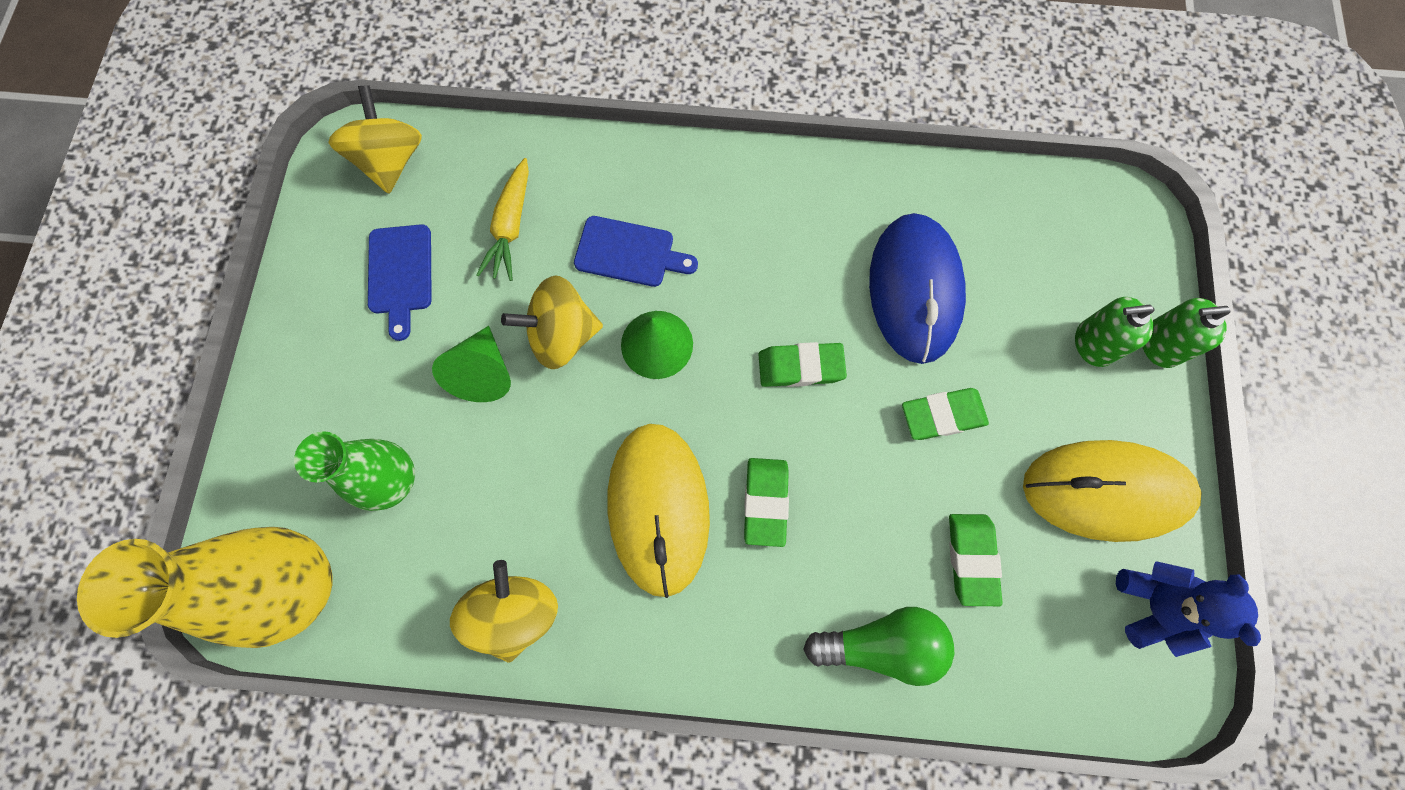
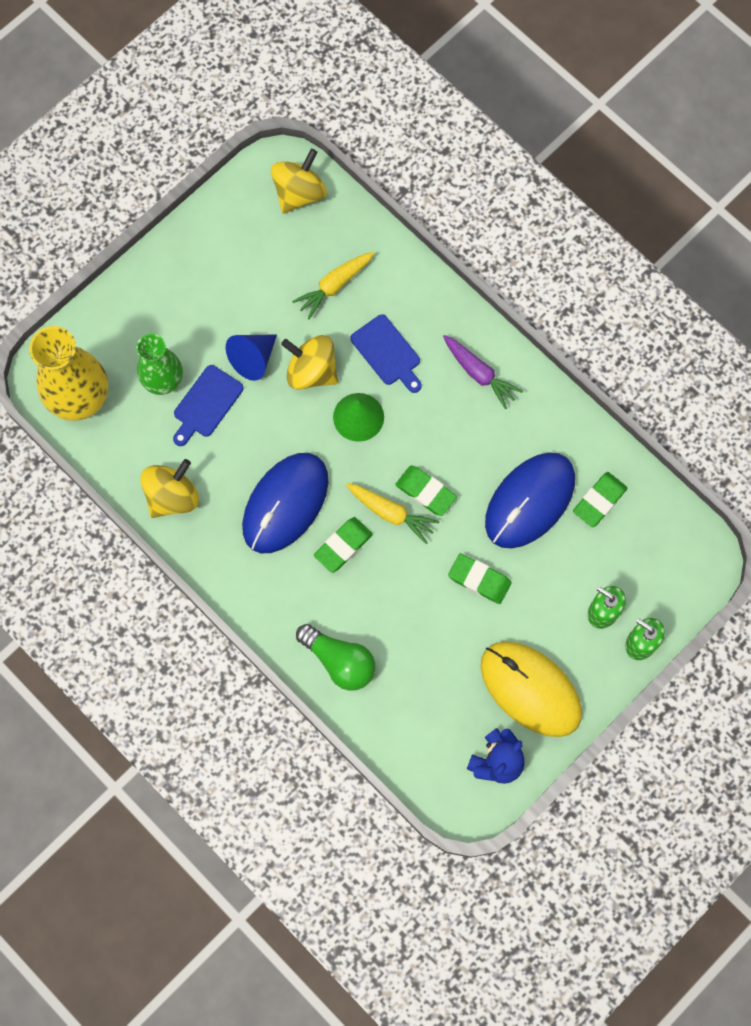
camera: 40 degrees right, 0 degrees up
(400, 274) = (252, 267): blue cutting board -> blue cutting board (206, 404)
(483, 373) = (253, 359): green cone -> blue cone
(658, 508) = (285, 504): yellow mouse -> blue mouse
(744, 201) = (479, 374): none -> purple carrot
(784, 421) = (391, 513): none -> yellow carrot
(971, 559) = (424, 661): green eraser -> green eraser (599, 501)

